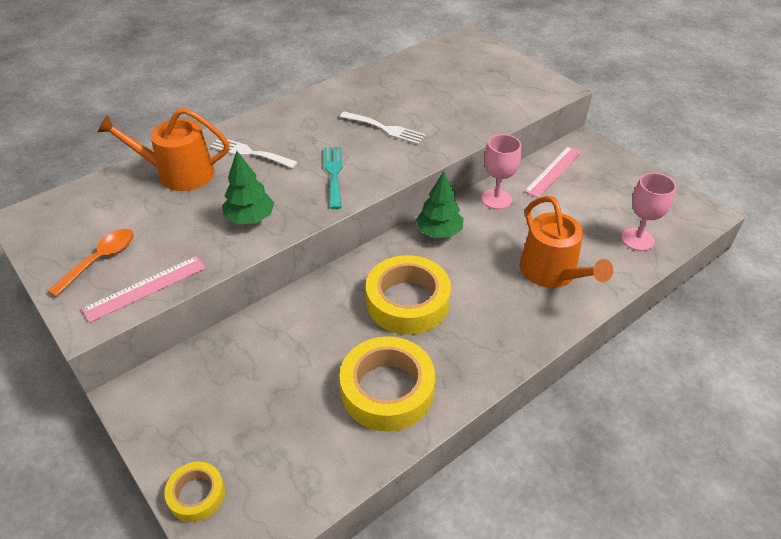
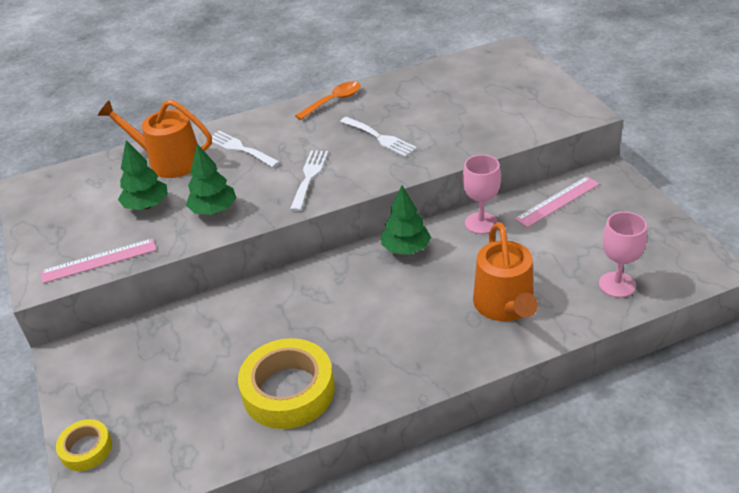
camera: 20 degrees right, 5 degrees down
(100, 260) = (72, 231): orange spoon -> orange spoon (333, 101)
(174, 222) = (147, 206): none -> green tree
(334, 173) = (309, 177): turquoise fork -> white fork
(407, 302) = (344, 312): yellow tape -> none

